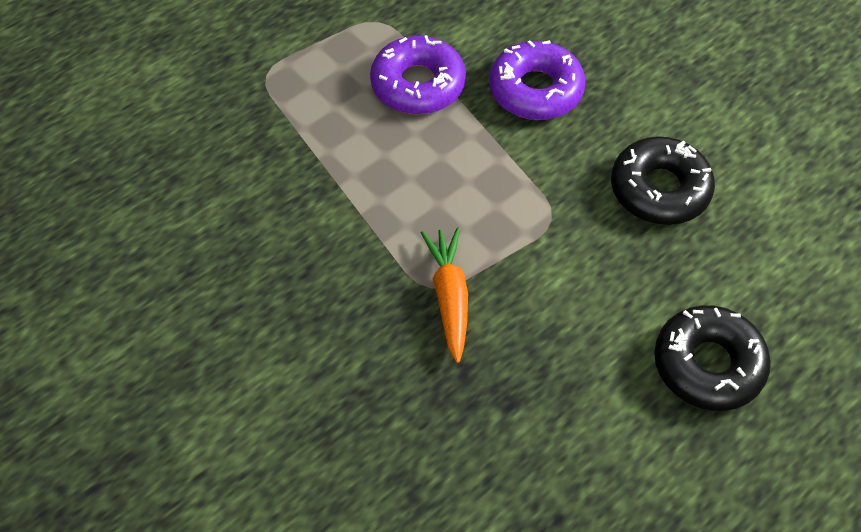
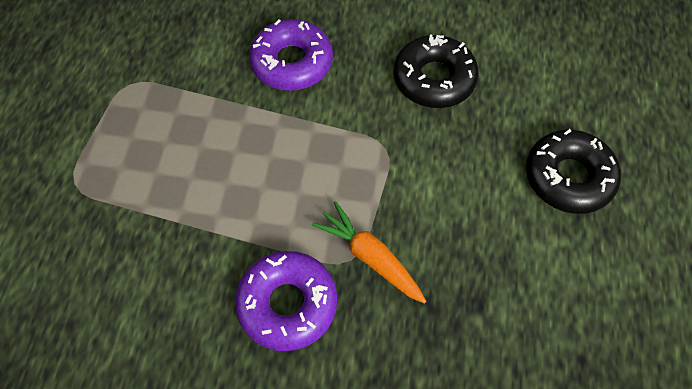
camera: 40 degrees left, 5 degrees up
(418, 85) = (204, 113): purple donut -> purple donut (287, 304)

